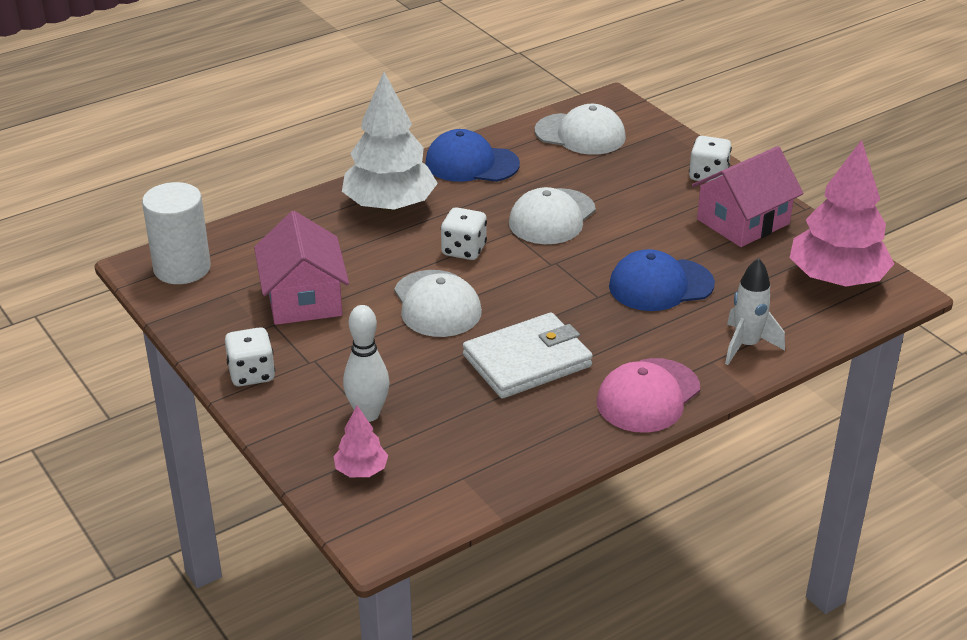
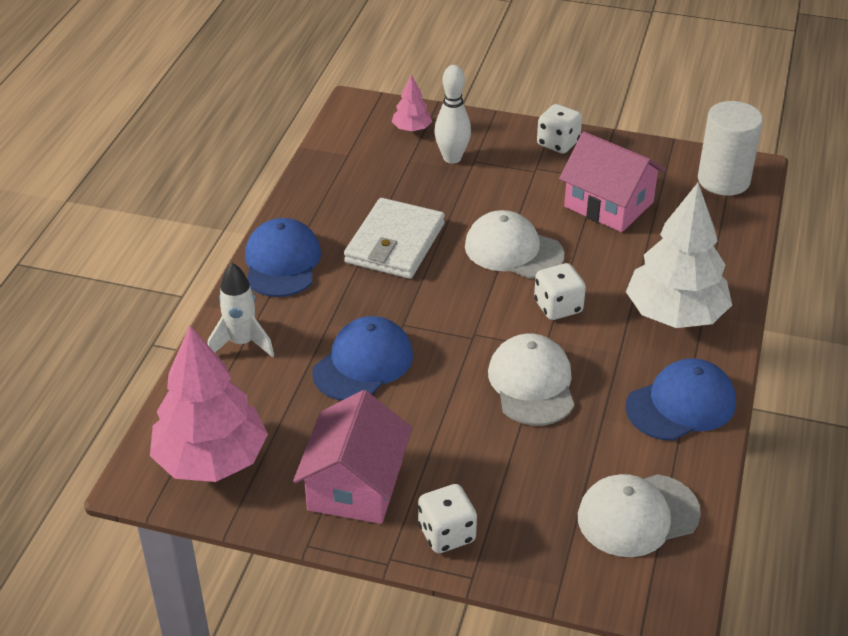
camera: 140 degrees right, 5 degrees up
(648, 396) = (282, 262): pink cap -> blue cap

